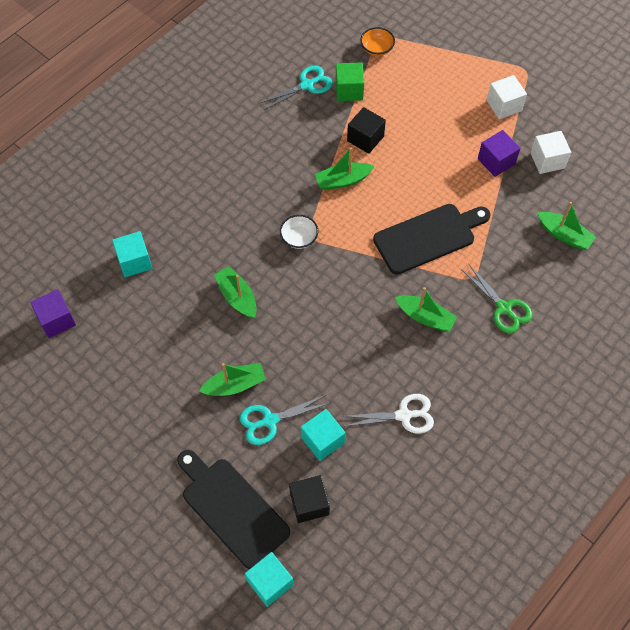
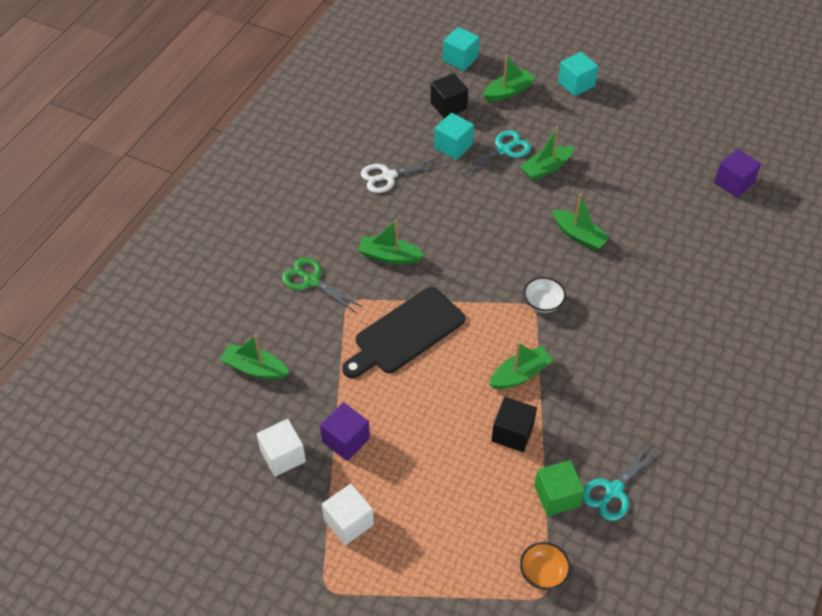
camera: 165 degrees right, 10 degrees down
(134, 261) = (696, 245): turquoise cube -> turquoise cube (576, 84)
(232, 508) = (508, 92): black cutting board -> green boat

